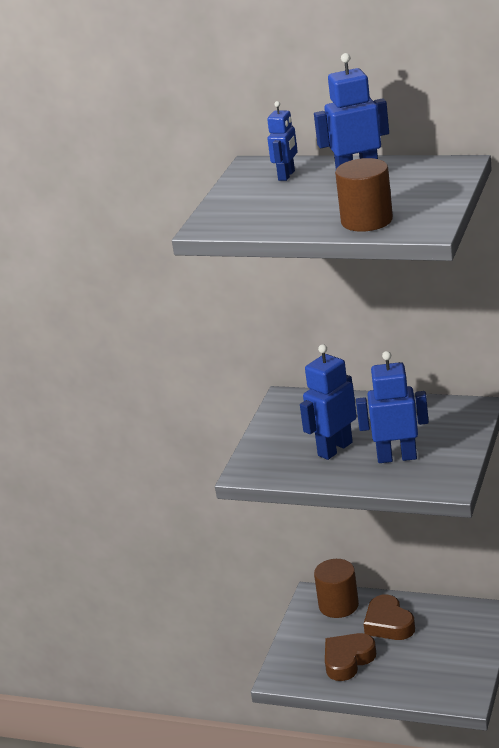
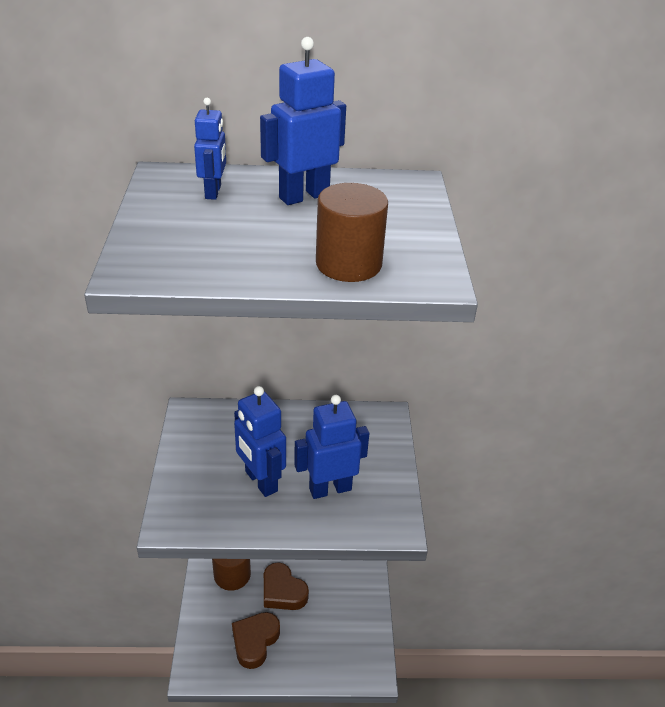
camera: 25 degrees left, 10 degrees up
(334, 449) = (260, 481): blue robot -> blue robot turned 60 degrees counterclockwise

